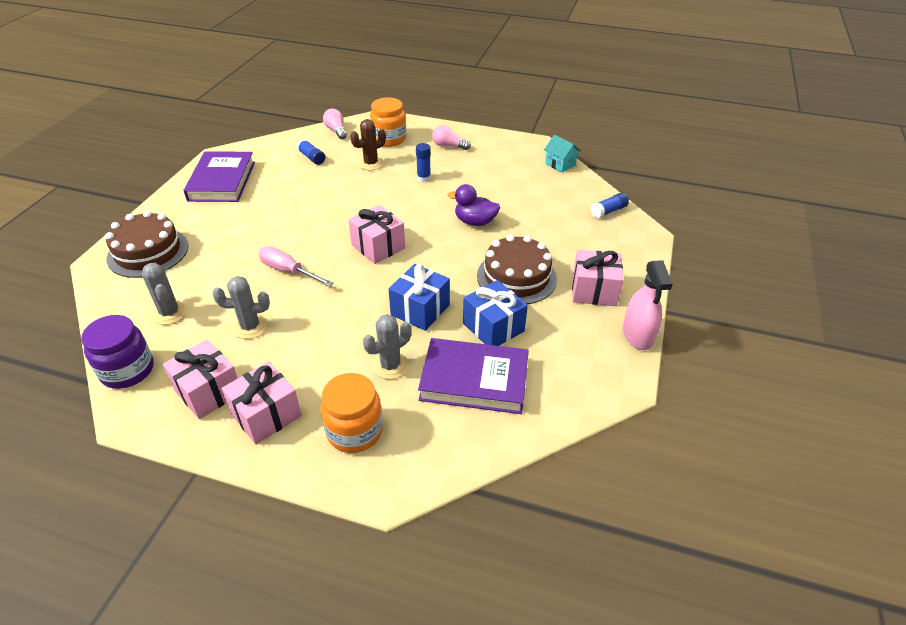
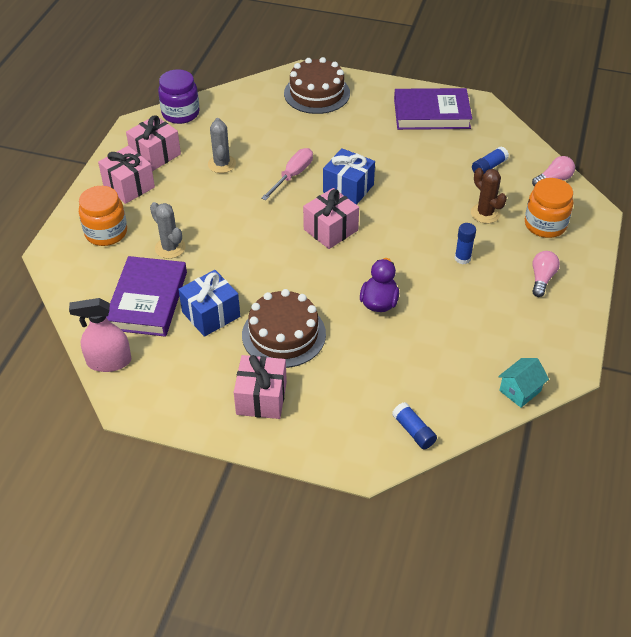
camera: 90 degrees right, 5 degrees up
(170, 313) = (240, 120): grey cactus -> none
(420, 310) = (237, 263): blue gift -> blue gift (348, 188)
(637, 335) = (192, 427): pink spray bottle -> pink spray bottle (109, 361)

